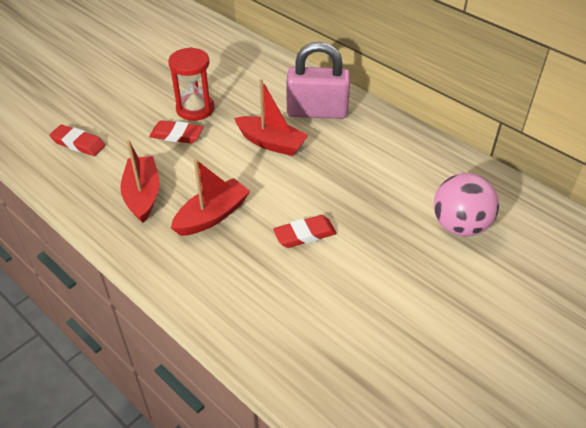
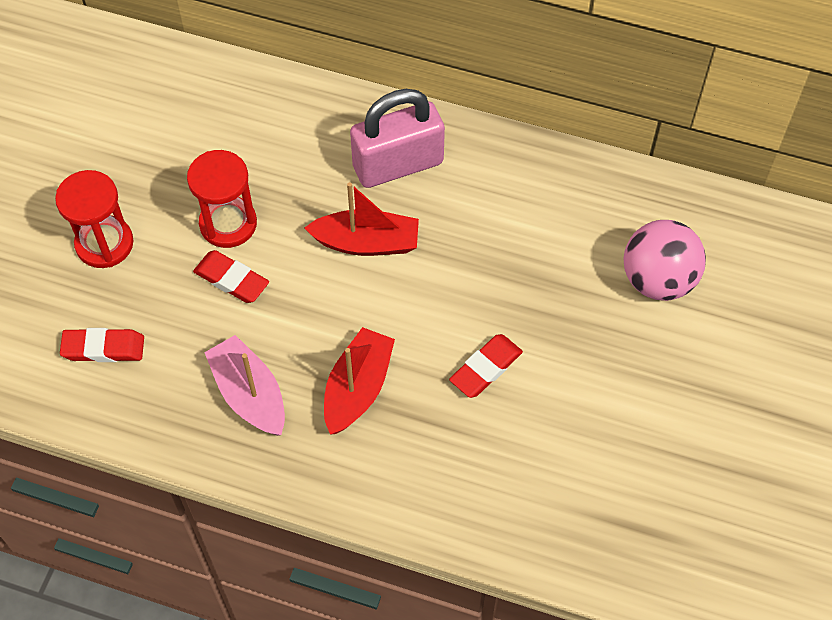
camera: 25 degrees left, 15 degrees up
(119, 97) = (104, 244): none -> red hourglass
(143, 195) = (249, 394): red boat -> pink boat
(176, 135) = (231, 280): red eraser -> red eraser turned 45 degrees clockwise

